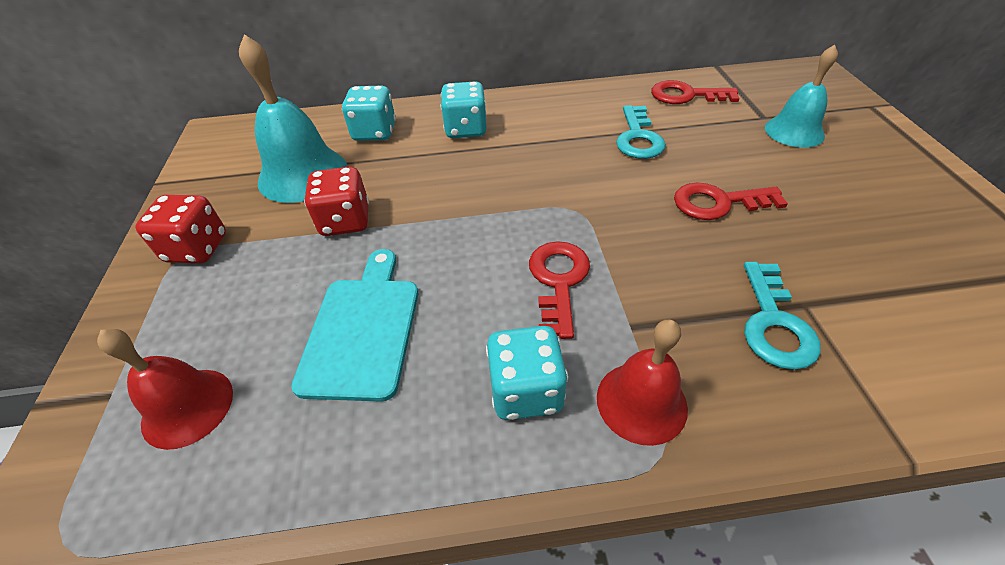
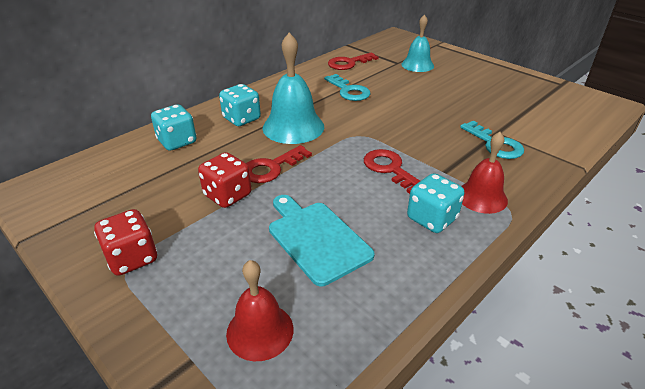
camera: 40 degrees left, 10 degrees down
(303, 174) = (155, 184): turquoise bell -> turquoise bell (293, 127)
(718, 203) = (420, 106): red key -> red key (271, 168)

